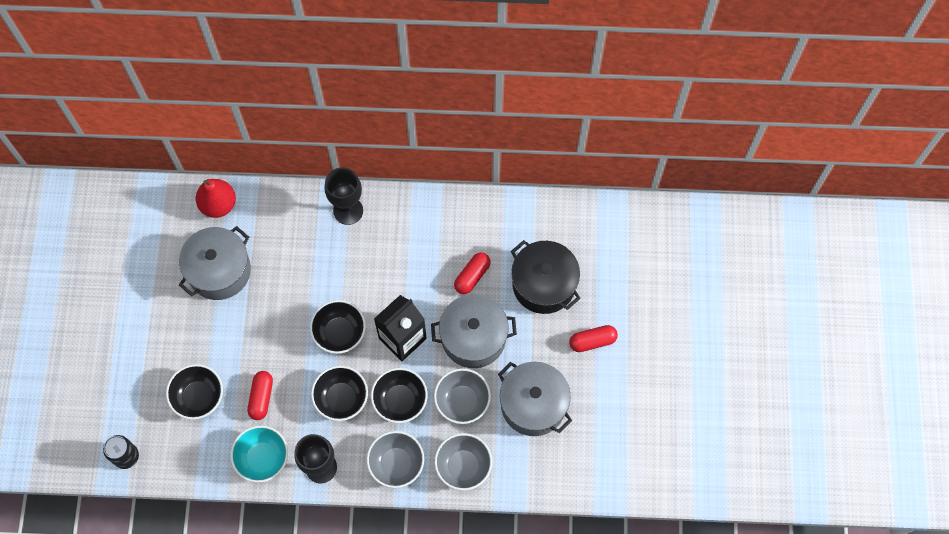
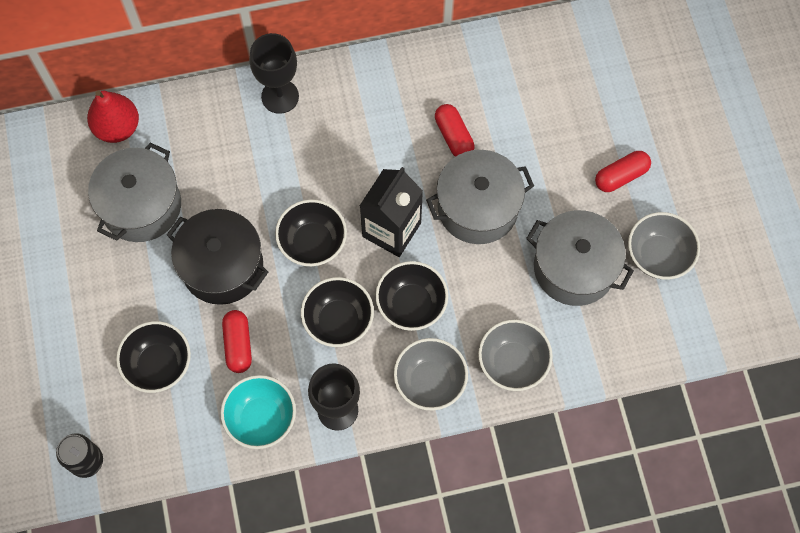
camera: 15 degrees left, 0 degrees up
(462, 401) = (487, 286): grey bowl -> grey bowl (658, 255)
(472, 276) = (454, 136): red capsule -> red capsule turned 45 degrees counterclockwise
(544, 284) = (542, 125): black pot -> black pot (222, 266)

